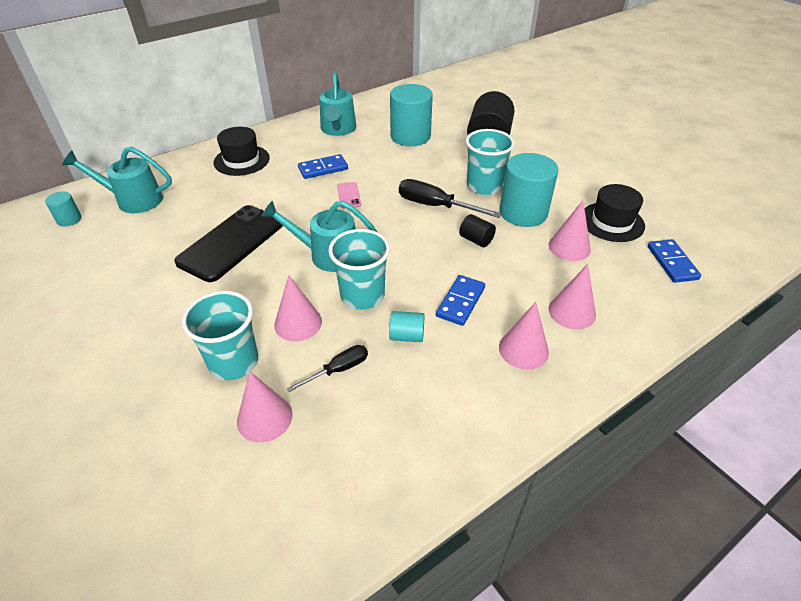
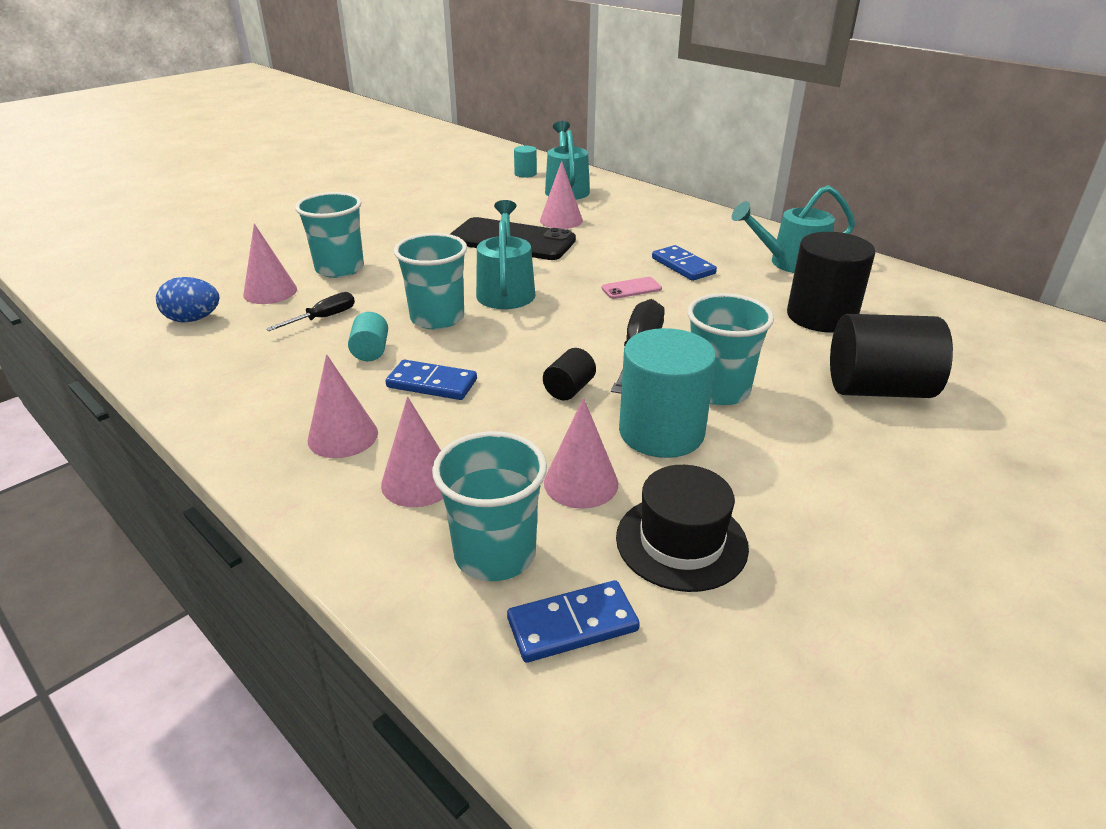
camera: 80 degrees right, 10 degrees down
(241, 160) = (669, 221): black hat -> none
(298, 323) = (391, 289): pink cone -> pink cone (561, 220)
(306, 482) = (193, 319): none -> blue egg
(338, 370) = (323, 318): black screwdriver -> black screwdriver turned 90 degrees counterclockwise
(410, 136) = (821, 316): turquoise cylinder -> black cylinder
(630, 284) = (495, 554): none -> turquoise cup

